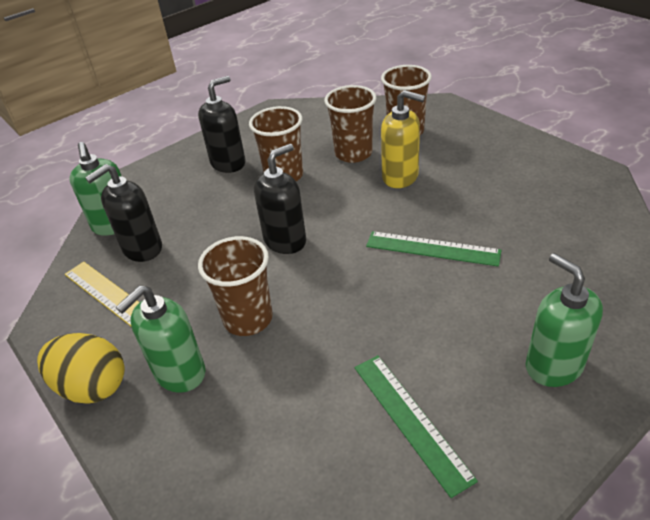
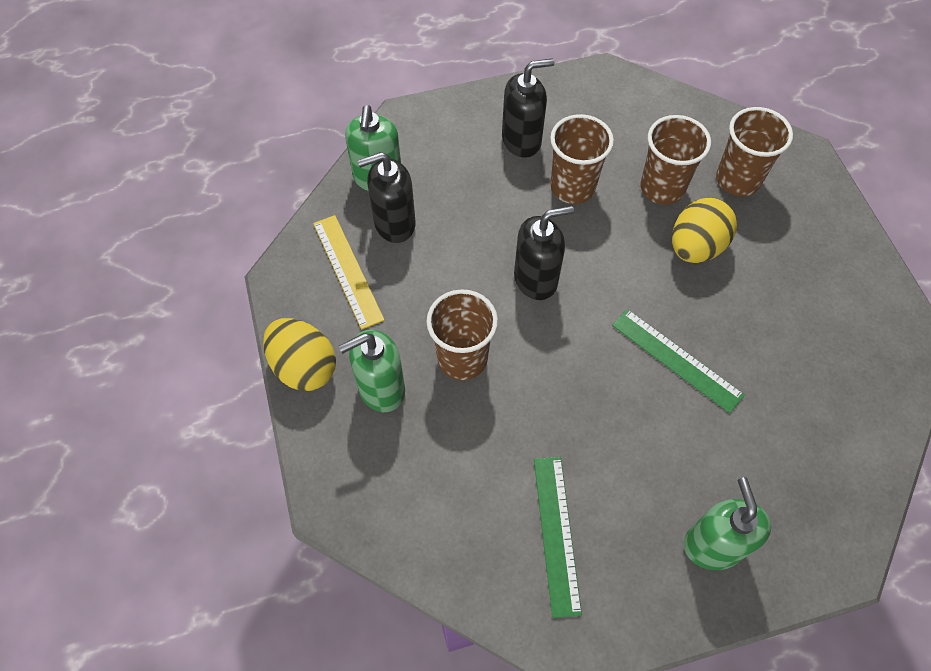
camera: 20 degrees right, 20 degrees up
(400, 177) = (695, 247): yellow soap dispenser -> yellow egg

